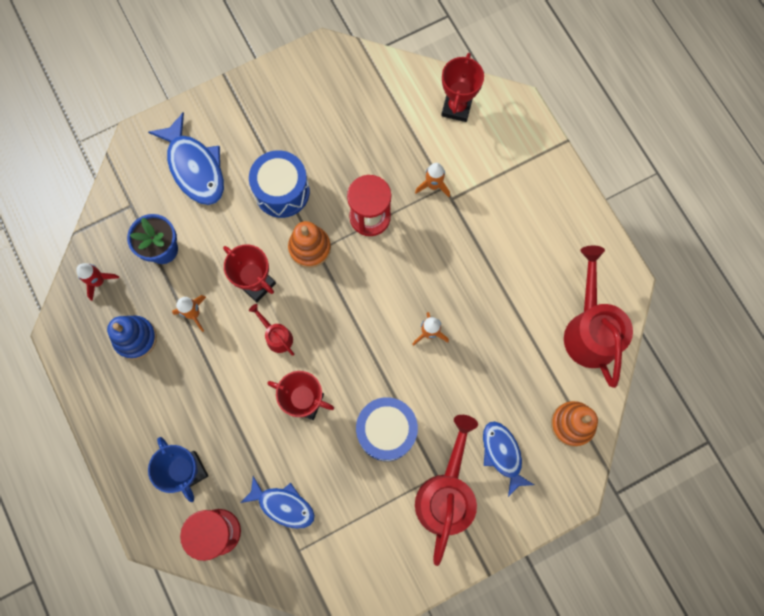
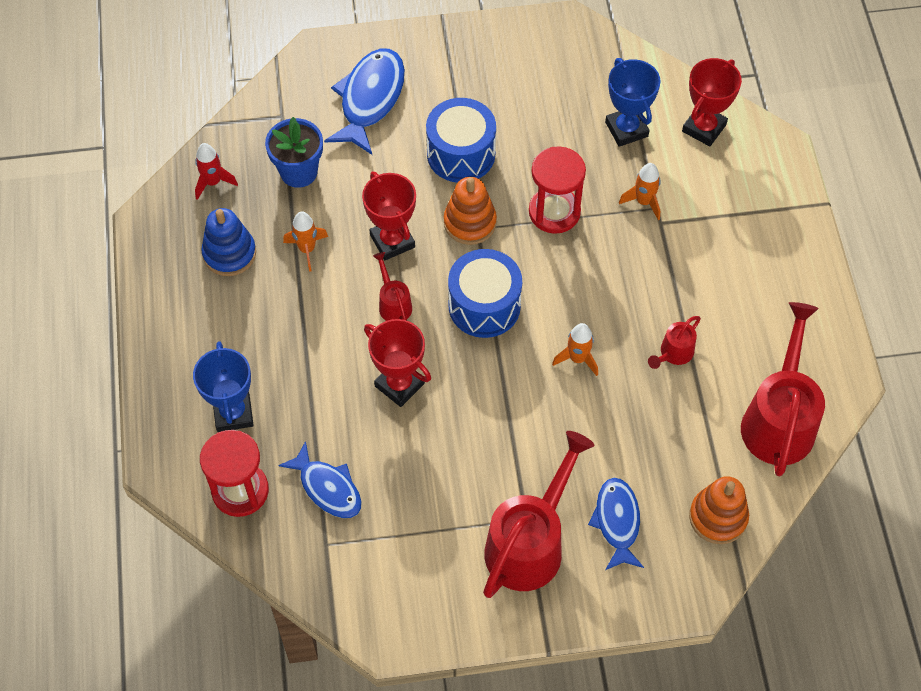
camera: 20 degrees right, 15 degrees down
(195, 167) = (370, 99): blue fish -> blue fish turned 150 degrees counterclockwise
(386, 431) = (483, 448): blue drum -> blue drum (484, 306)
(399, 128) = (626, 129): none -> blue trophy
(497, 304) = (673, 354): none -> red watering can

